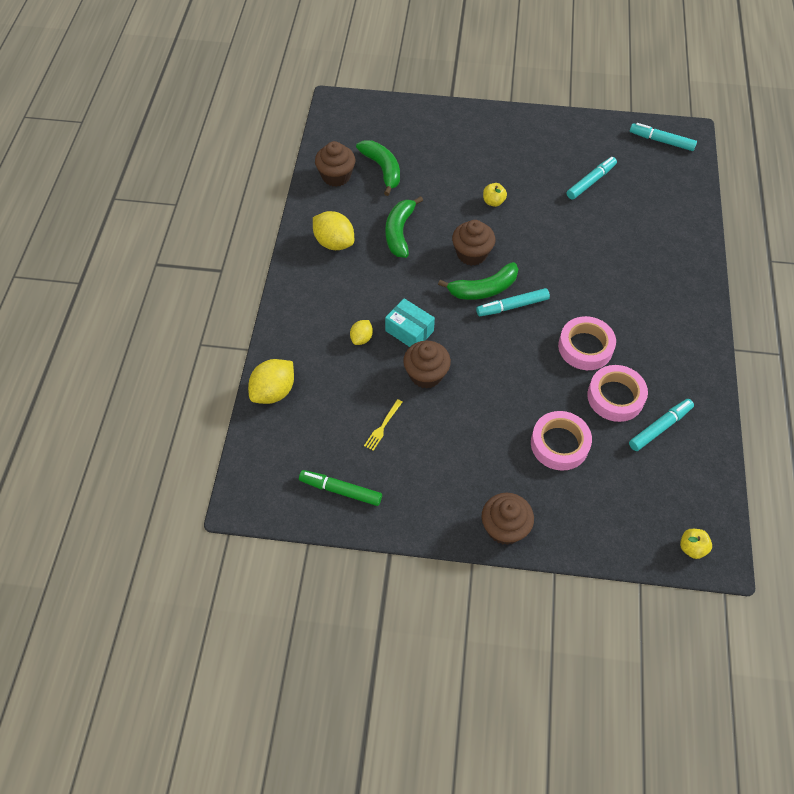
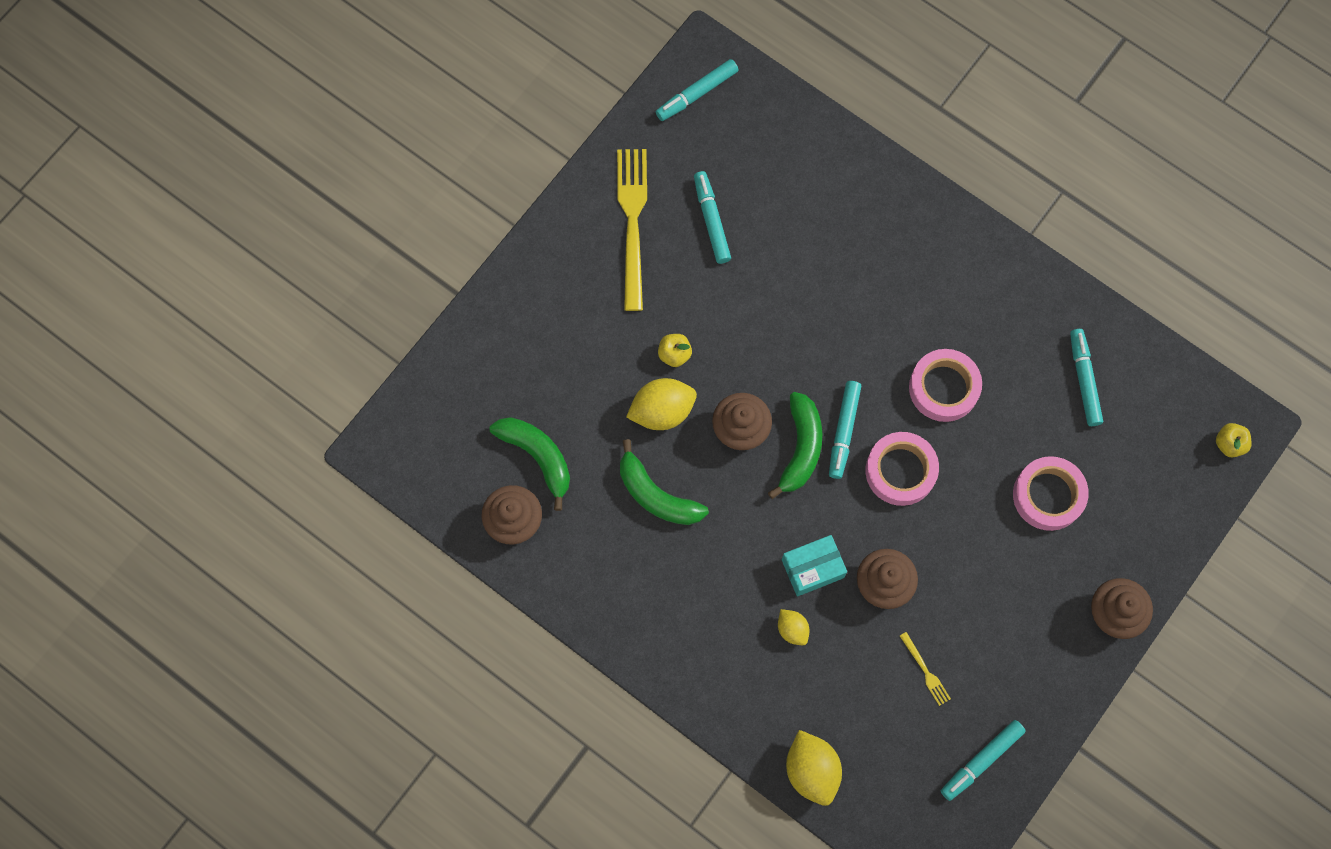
camera: 60 degrees left, 15 degrees up
(334, 243) = (626, 584): yellow lemon -> yellow lemon (662, 411)
(340, 490) = (981, 761): green marker -> turquoise marker
(382, 169) = (538, 456): green banana -> green banana turned 45 degrees clockwise
(557, 148) = (632, 222): none -> yellow fork
(615, 397) = (1023, 399): pink tape -> pink tape (900, 471)

